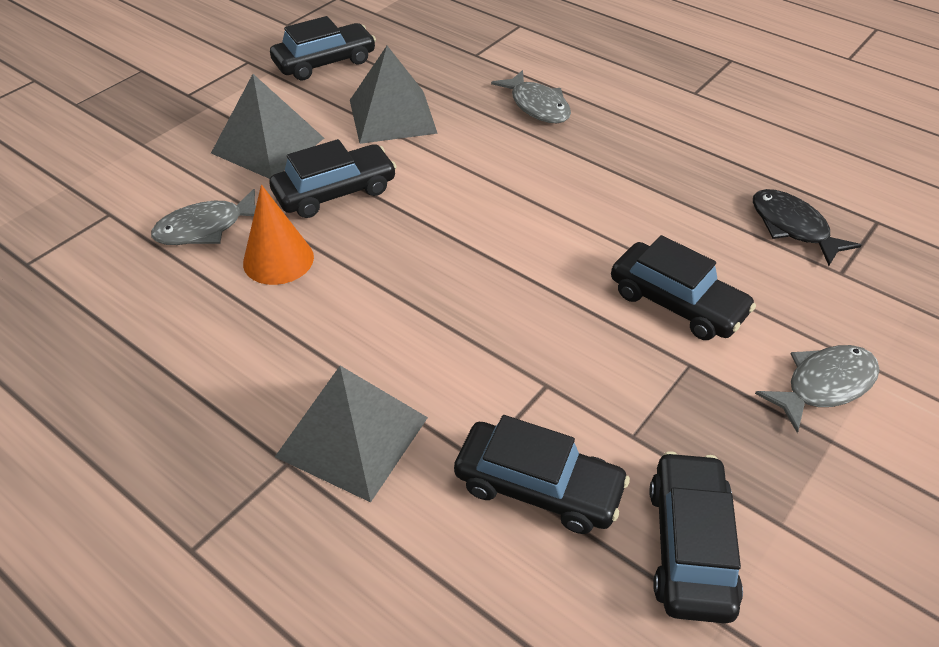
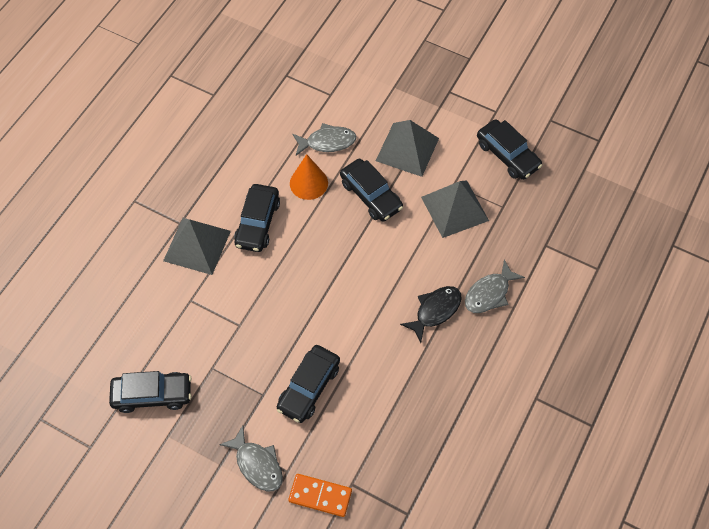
camera: 80 degrees right, 15 degrees up
(206, 228) = (327, 142): grey fish -> grey fish turned 120 degrees clockwise
(538, 487) = (177, 328): black car -> black car (257, 223)
(793, 227) = (390, 458): black fish -> black fish (435, 311)
(867, 310) = (320, 496): none -> orange domino

